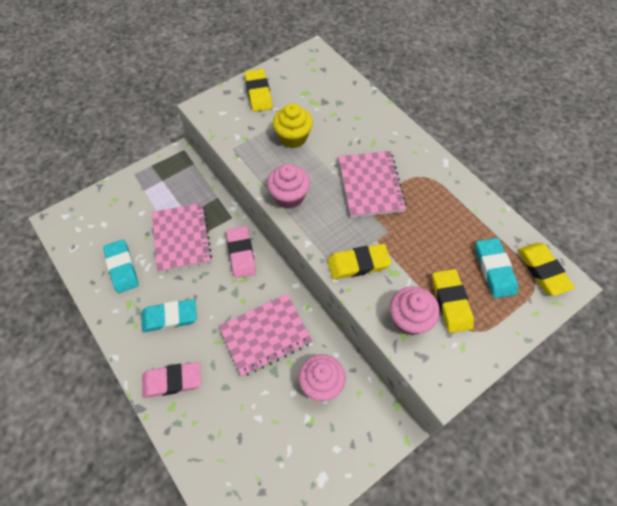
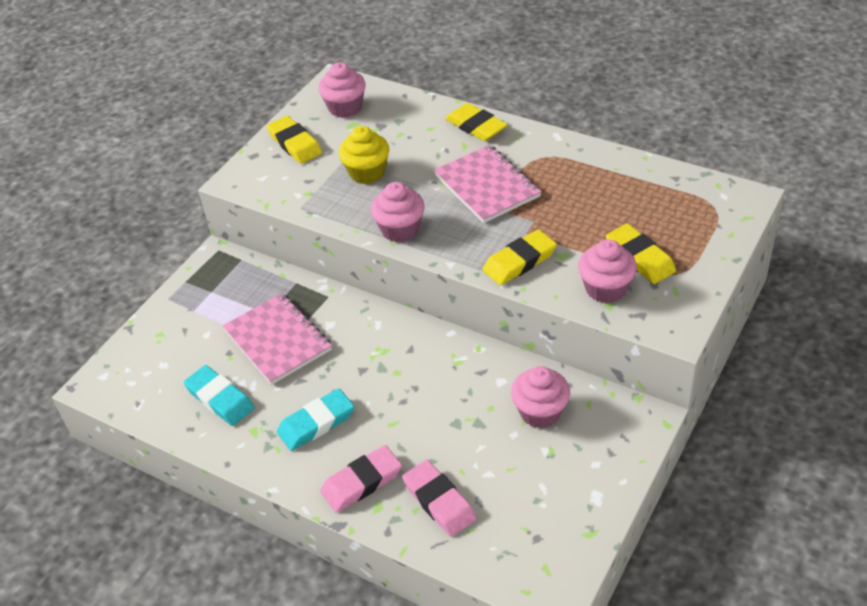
camera: 20 degrees left, 15 degrees down
(241, 254) = (364, 327): pink eraser -> pink eraser (439, 501)
(265, 335) = (446, 394): pink notebook -> none
(308, 76) = (345, 108): none -> pink cupcake
(494, 269) = (667, 213): turquoise eraser -> none
(542, 270) = (716, 195): yellow eraser -> yellow eraser (476, 126)

